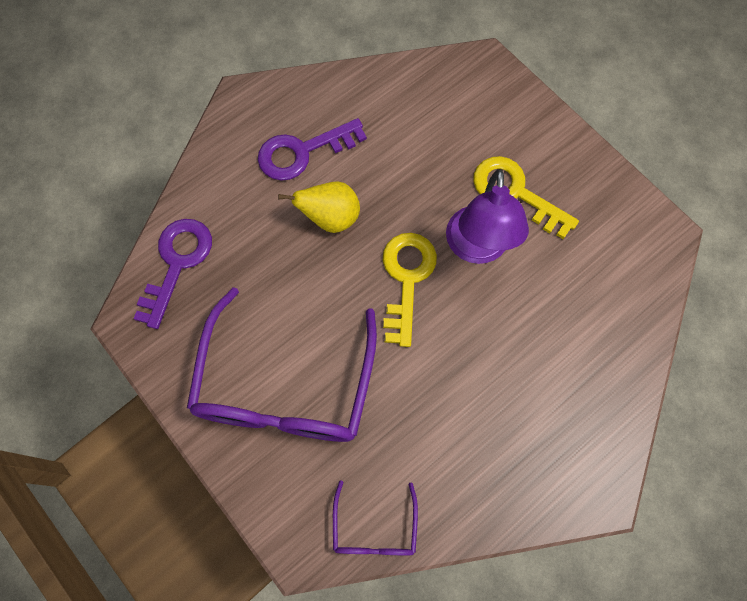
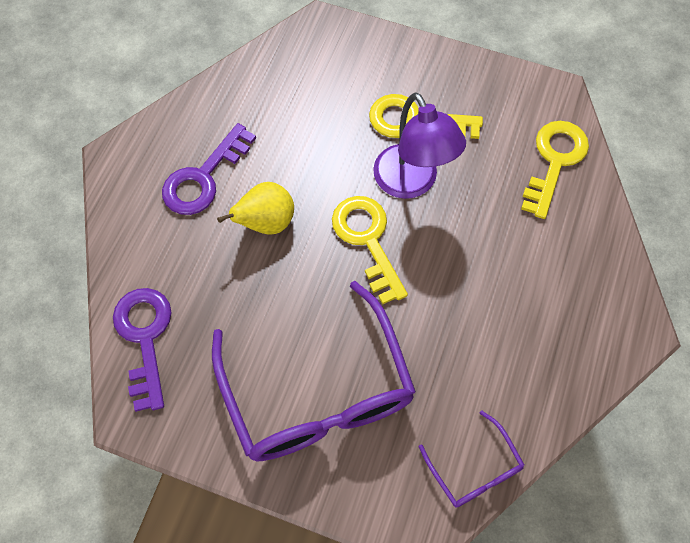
camera: 30 degrees left, 5 degrees down
(622, 297) = (554, 161): none -> yellow key

